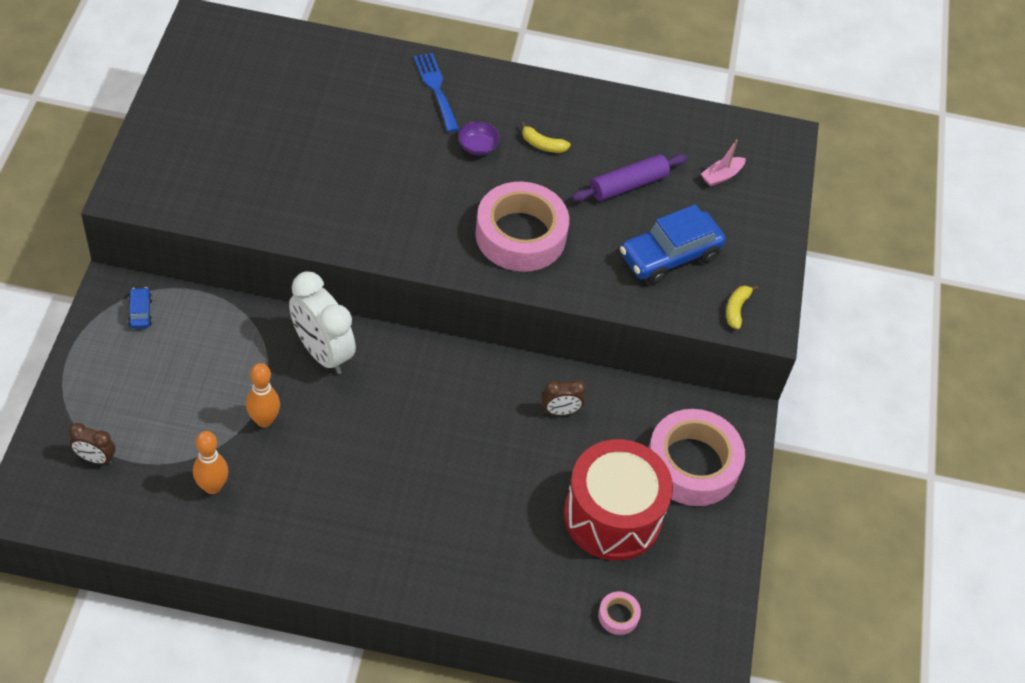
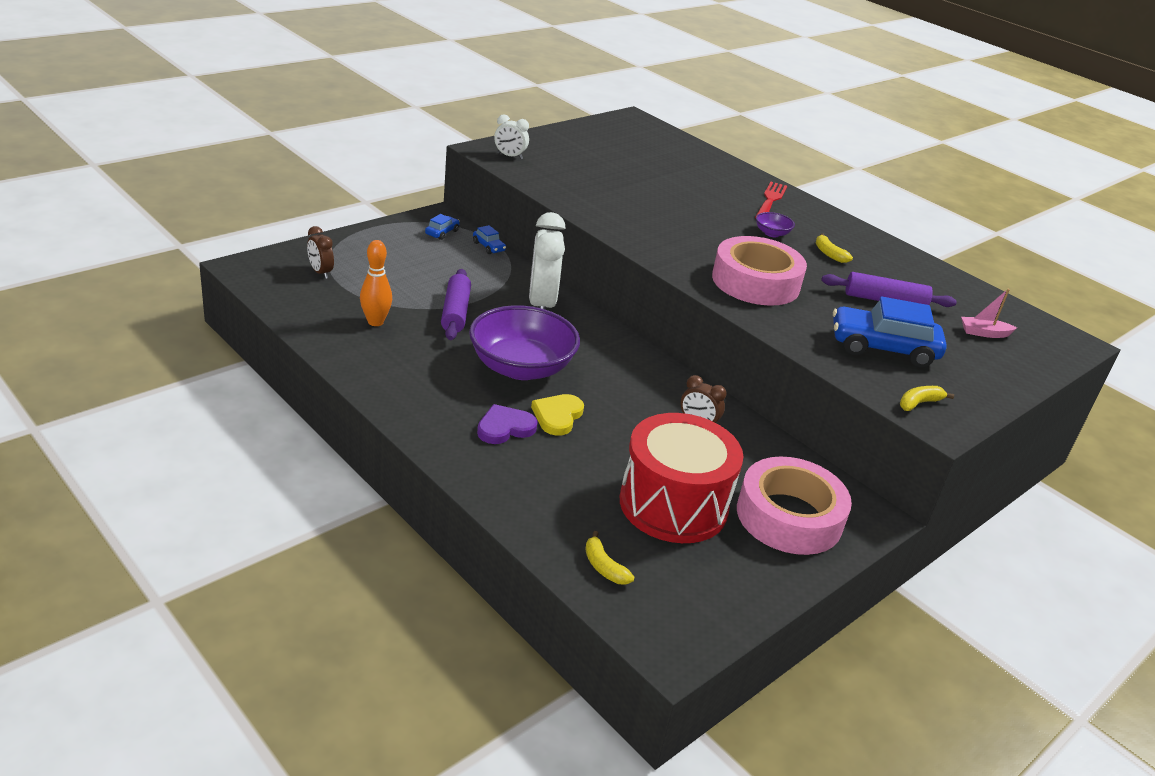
camera: 40 degrees right, 20 degrees down
(157, 188) = (510, 156): none -> white clock
(202, 302) = (489, 247): none -> blue car
(264, 420) = (455, 312): orange bowling pin -> purple rolling pin
(380, 449) = (521, 367): none -> purple bowl
(432, 531) = (505, 428): none -> purple heart
(436, 89) = (770, 200): blue fork -> red fork
(457, 486) = (557, 416): none -> yellow heart
(618, 615) = (604, 567): pink tape -> yellow banana

